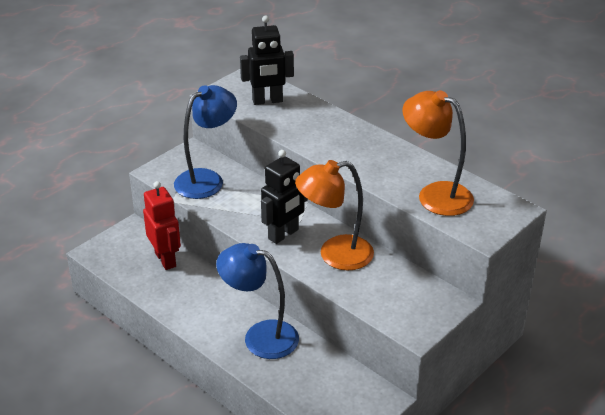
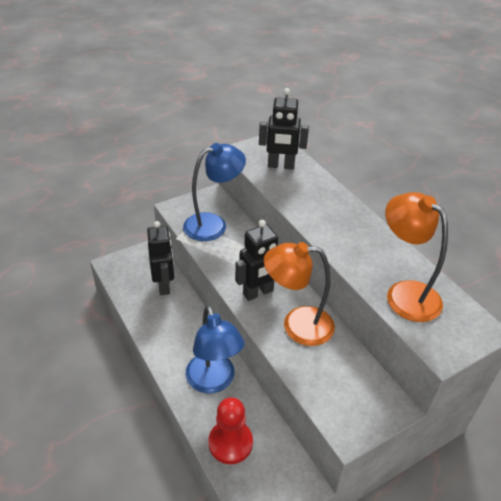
camera: 15 degrees right, 5 degrees up
(166, 259) = (164, 285): red robot -> black robot
(260, 336) = (213, 382): blue lamp -> blue lamp turned 150 degrees counterclockwise
(299, 383) = (230, 443): none -> red pawn

